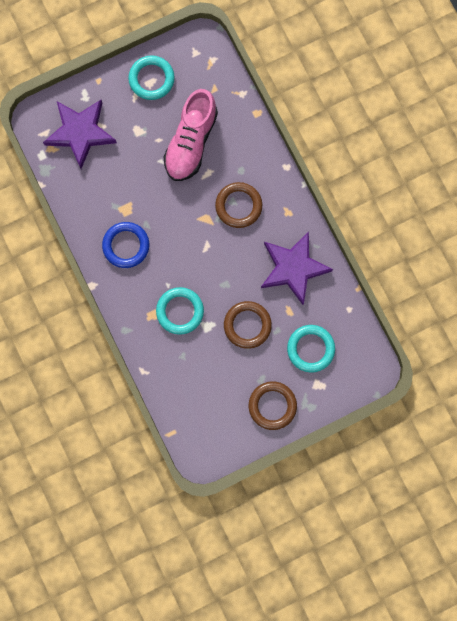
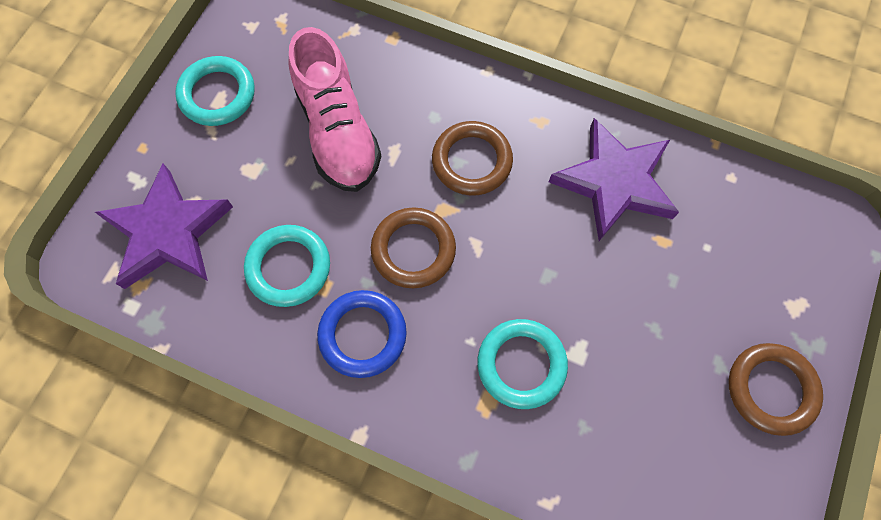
camera: 40 degrees left, 10 degrees down
(247, 325) = (629, 305): brown ring -> brown ring (413, 250)
(310, 349) = (738, 267): turquoise ring -> turquoise ring (288, 267)

